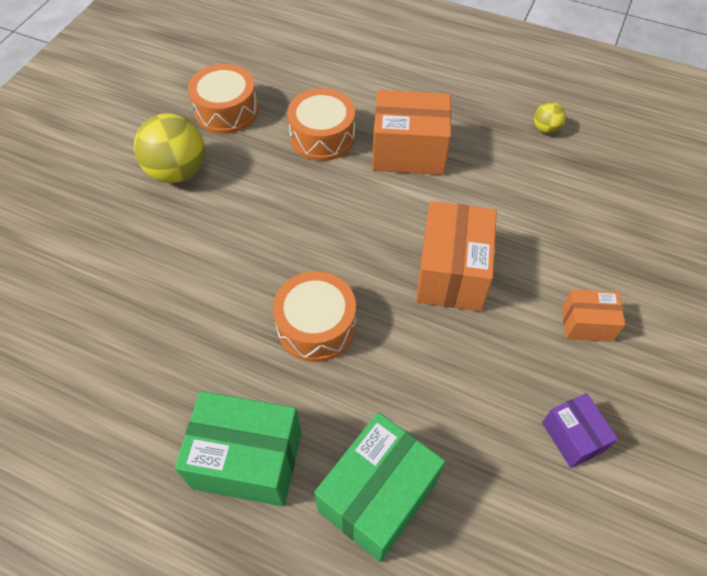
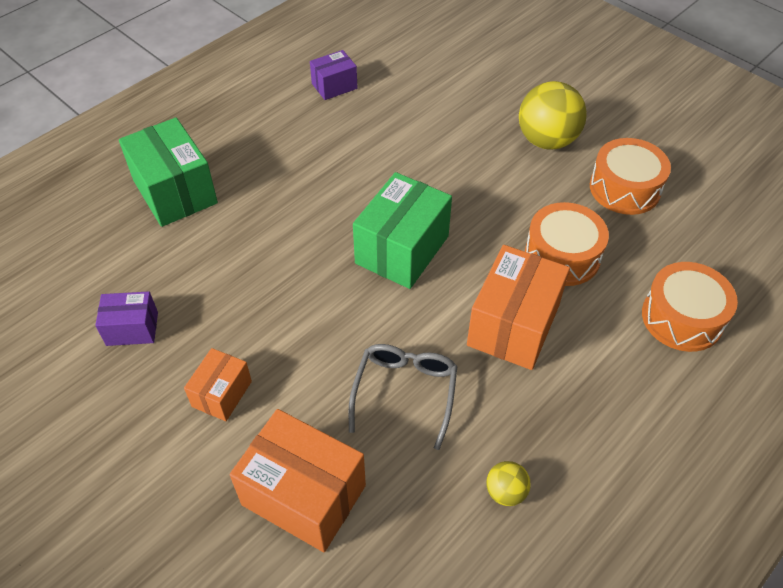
camera: 110 degrees right, 5 degrees down
(130, 391) = (334, 86): none -> purple box
(247, 460) = (246, 133): green box -> green box (402, 249)
(316, 326) = (333, 194): orange drum -> orange drum (682, 318)
(452, 273) = (336, 305): orange box -> orange box (303, 495)
(507, 201) = (405, 393): none -> grey glasses

